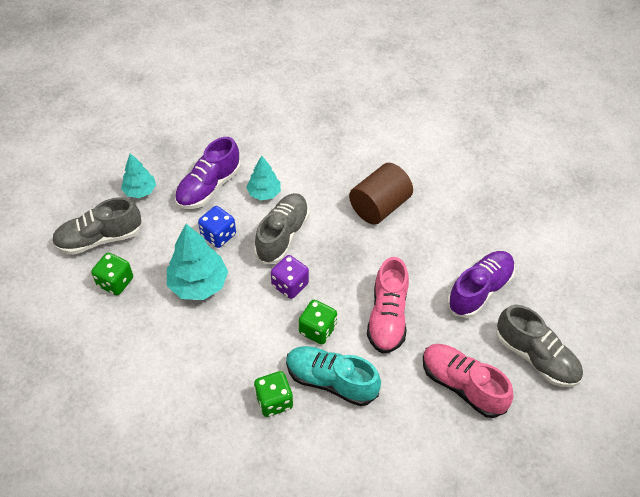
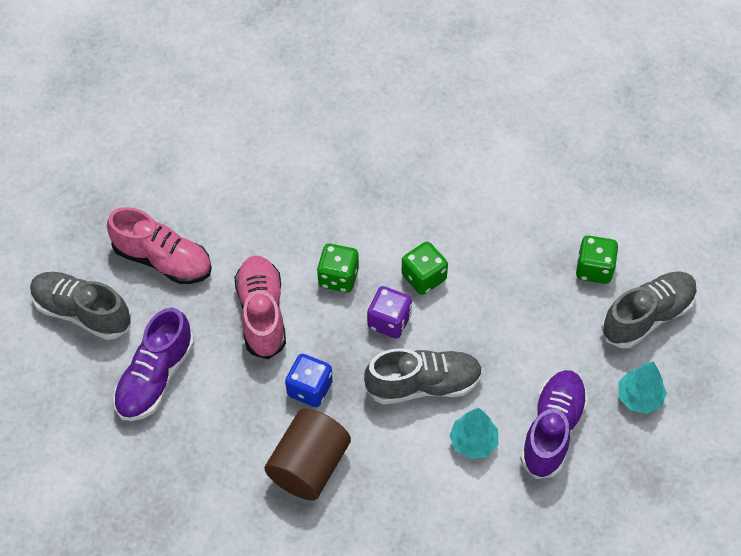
camera: 165 degrees right, 5 degrees up
(198, 284) = (497, 293): turquoise tree -> none
(218, 235) = (504, 362): blue dice -> blue dice (310, 389)
(274, 401) = (359, 193): green dice -> green dice (424, 277)
(282, 235) = (423, 384): grey shoe -> grey shoe turned 105 degrees counterclockwise
(331, 381) = (306, 228): turquoise shoe -> none

